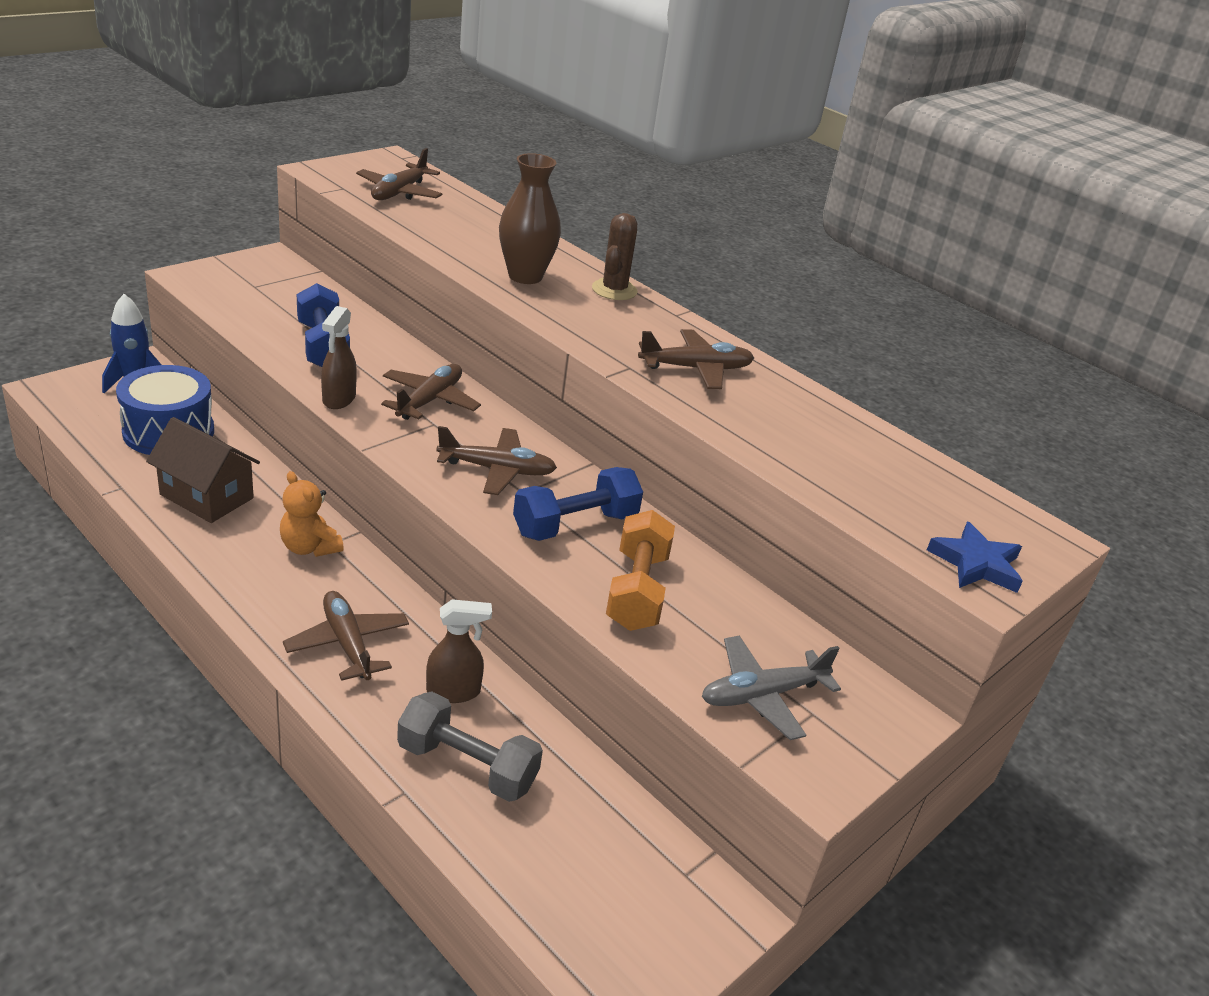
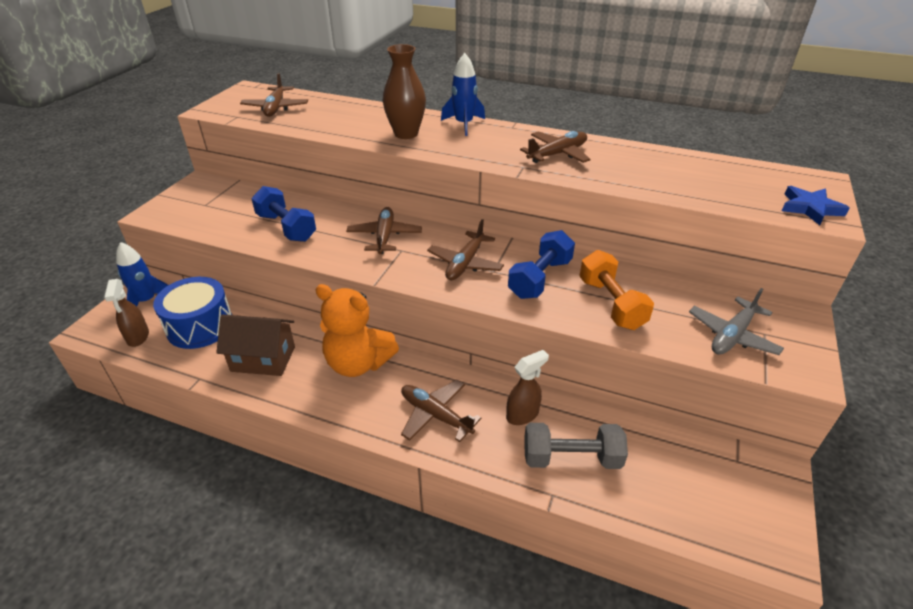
camera: 20 degrees left, 5 degrees up
(309, 547) = (358, 363): orange teddy bear -> orange teddy bear, size x1.67
(339, 399) = (329, 258): brown spray bottle -> brown spray bottle (138, 337)
(497, 470) = (465, 263): brown plane -> brown plane turned 135 degrees clockwise
(614, 290) = (464, 124): brown cactus -> blue rocket

